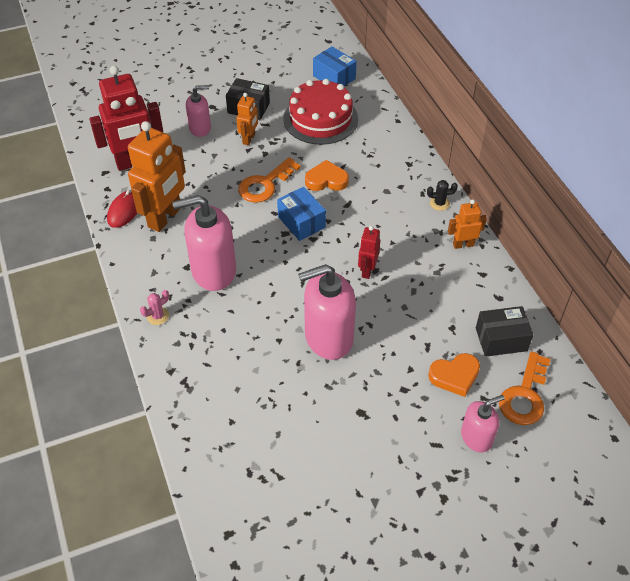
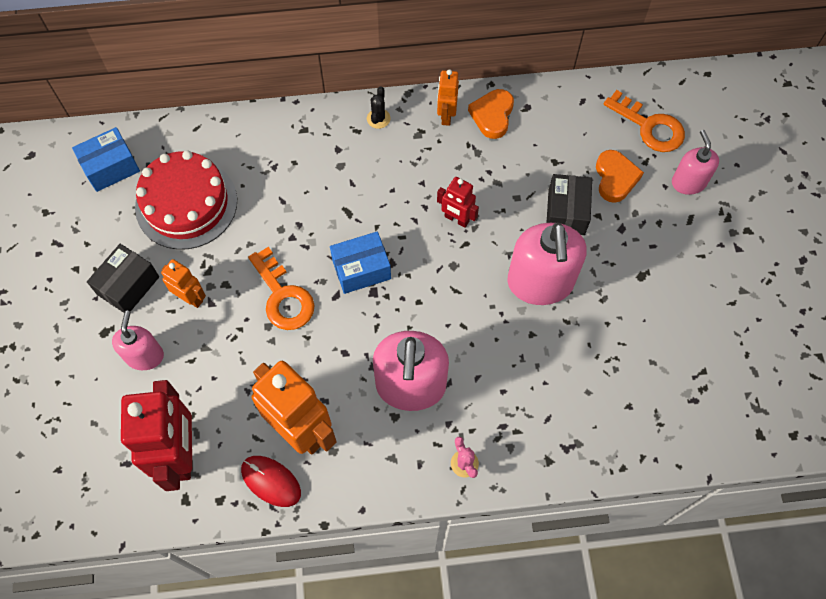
camera: 75 degrees left, 15 degrees up
(326, 180) = (300, 225): orange heart -> orange heart (492, 115)
(501, 339) = (580, 123): black box -> black box (566, 212)

